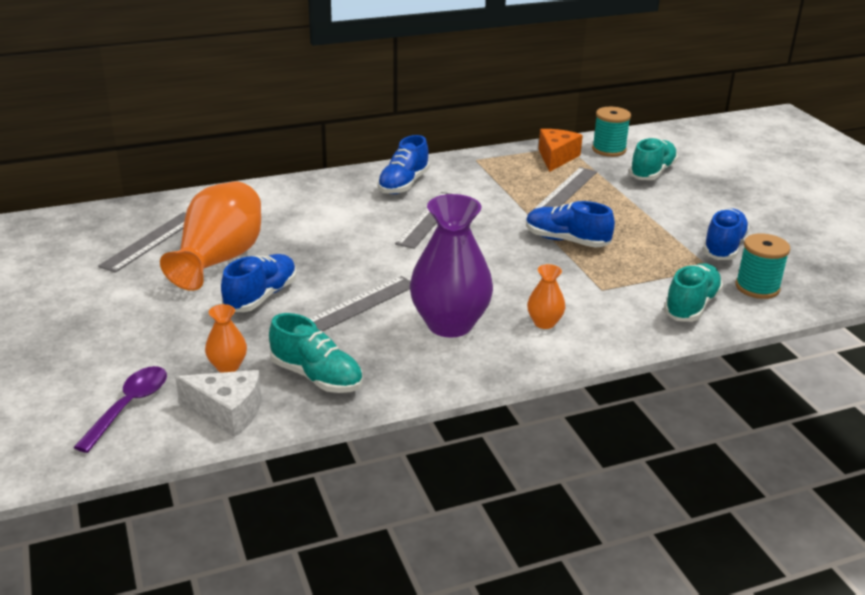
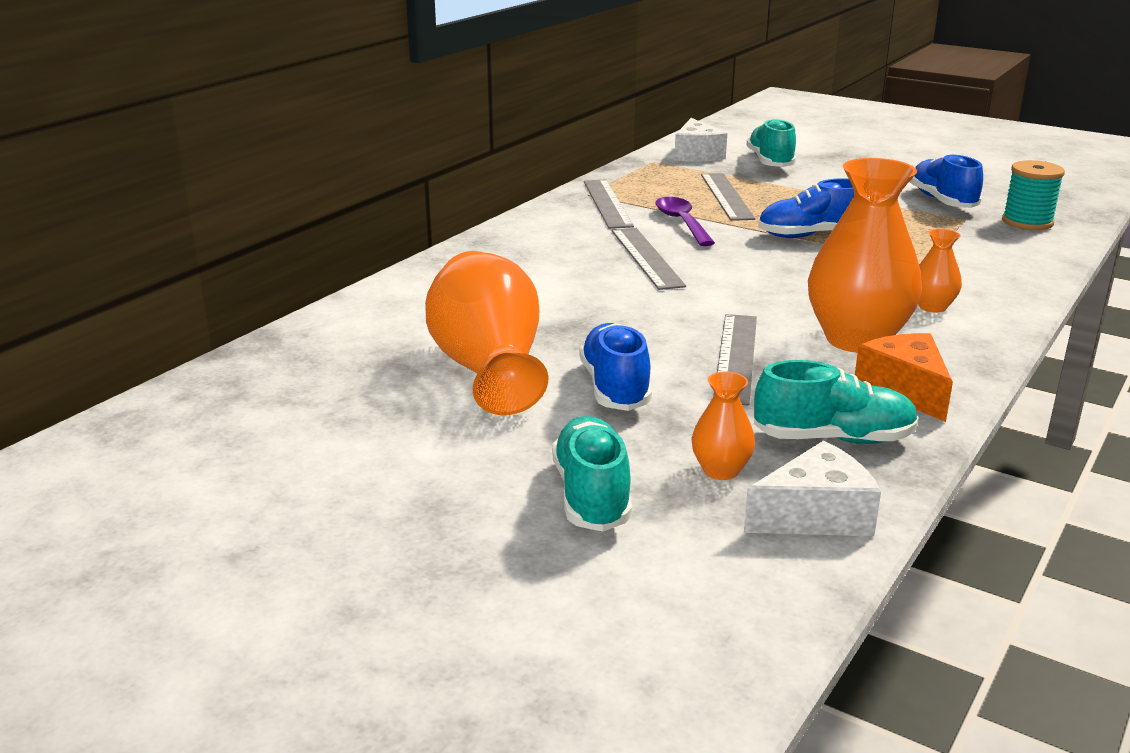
camera: 35 degrees left, 5 degrees down
(129, 406) = (693, 565): purple spoon -> purple spoon (682, 223)
(151, 241) = (357, 382): grey ruler -> grey ruler (607, 203)
(403, 184) = (556, 235): blue shoe -> none
(450, 324) = (857, 339): purple vase -> orange vase
(556, 158) = (662, 172): orange cheese -> orange cheese (905, 390)
(609, 150) = (696, 154): turquoise spool -> white cheese
(691, 306) = (1011, 252): turquoise shoe -> turquoise shoe (591, 495)

